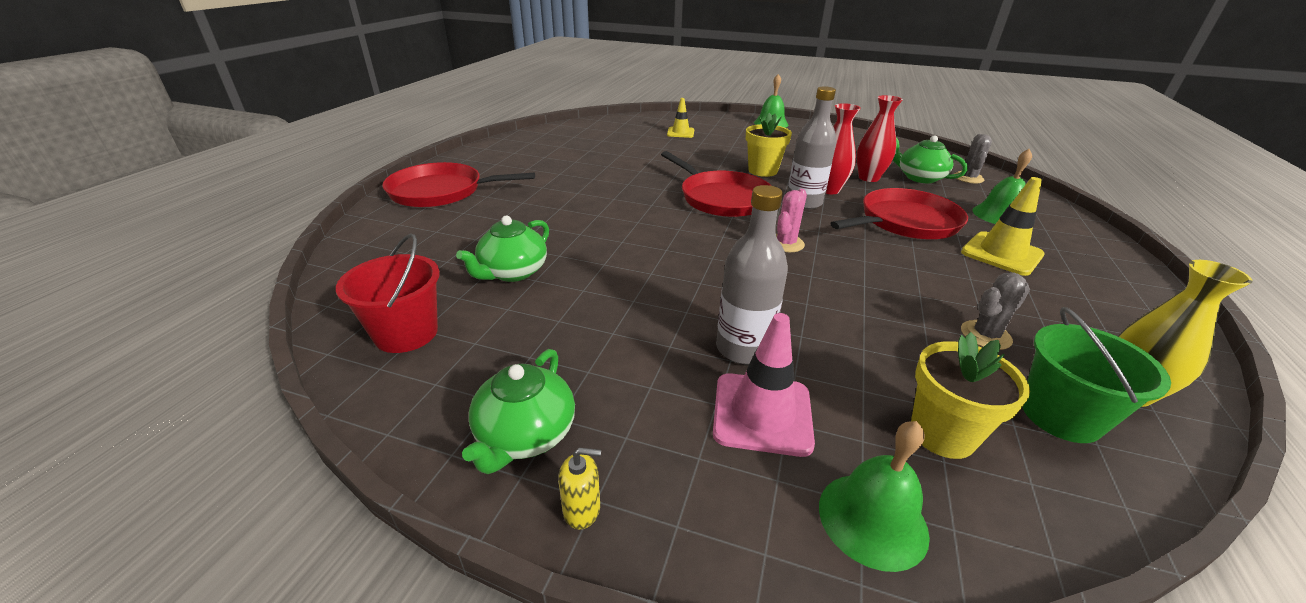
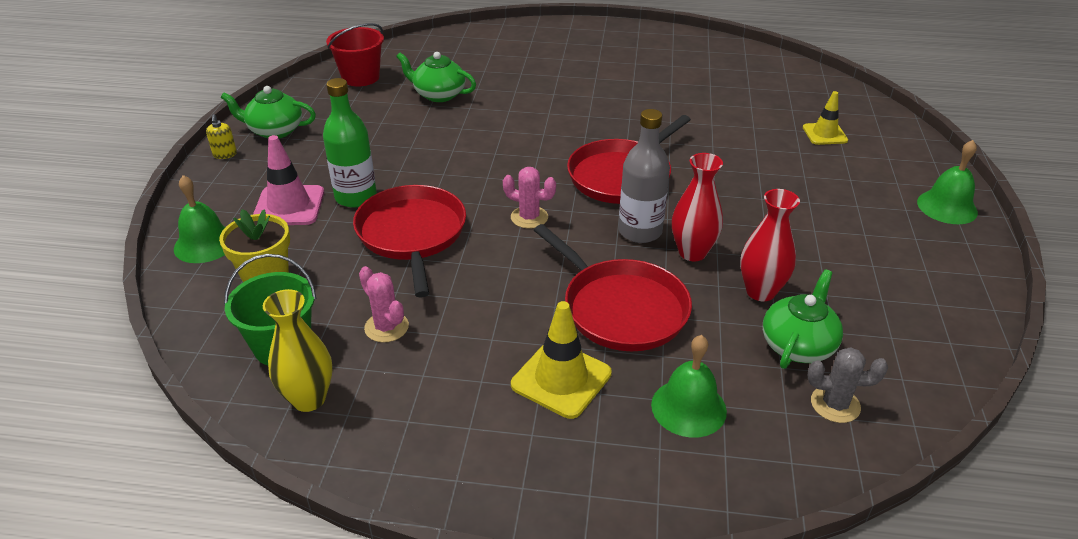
camera: 80 degrees right, 5 degrees up
(441, 192) = (561, 39): red pan -> red pan (412, 234)
(743, 348) = (356, 197): grey bottle -> green bottle
(762, 171) = (726, 201): yellow flower pot -> none
(985, 335) = (386, 327): grey cactus -> pink cactus

